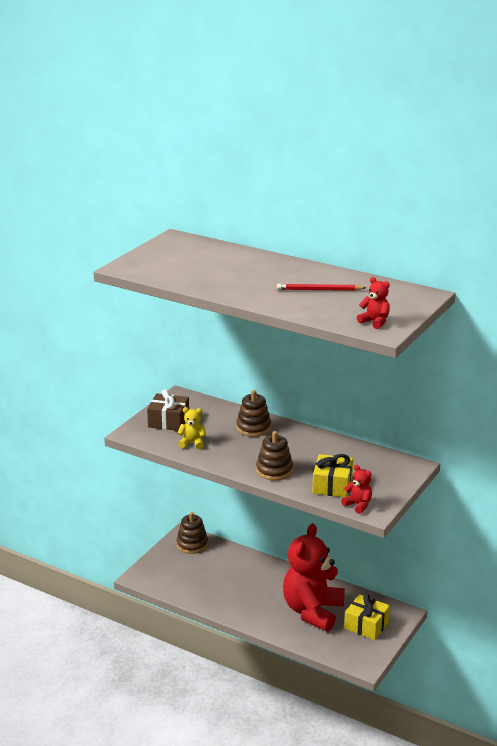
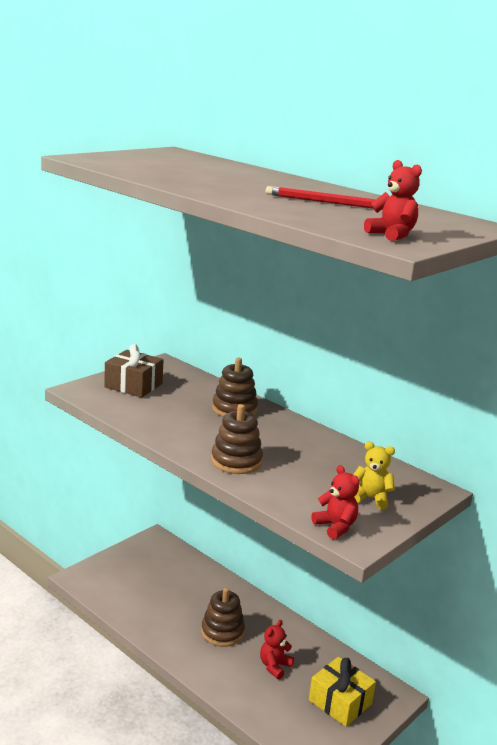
camera: 10 degrees right, 5 degrees down
(192, 443) = (147, 412): yellow teddy bear -> yellow teddy bear (371, 498)
(192, 544) = (160, 551): brown stacking toy -> brown stacking toy (222, 632)
(312, 611) = (274, 666): red teddy bear -> red teddy bear, size x0.40
(332, 485) = (308, 494): yellow gift -> none

